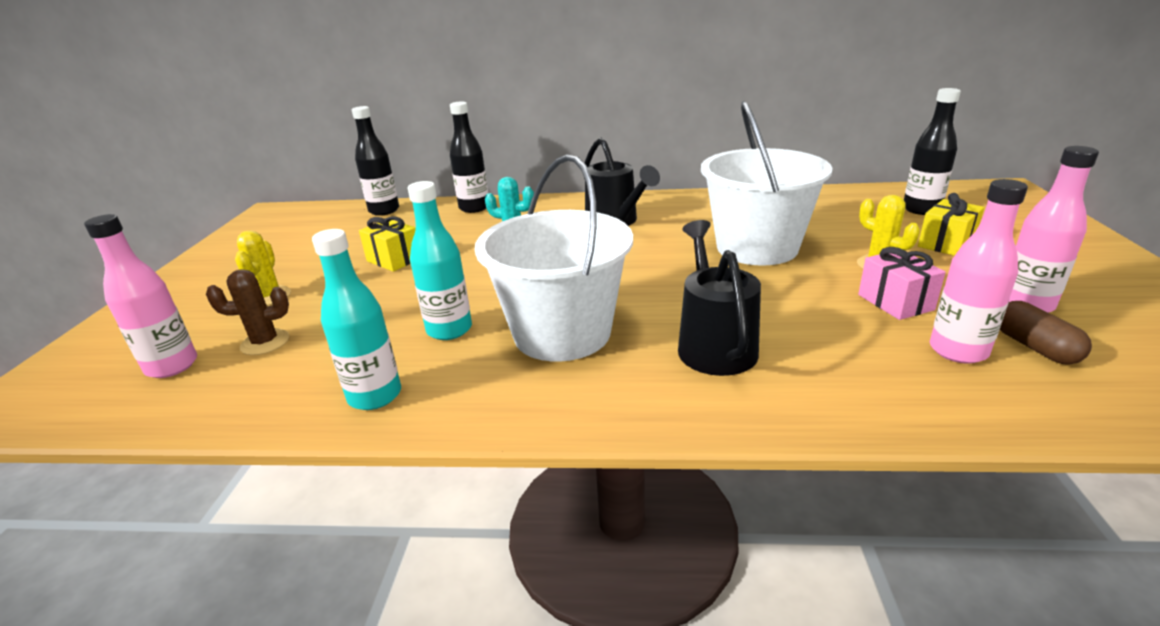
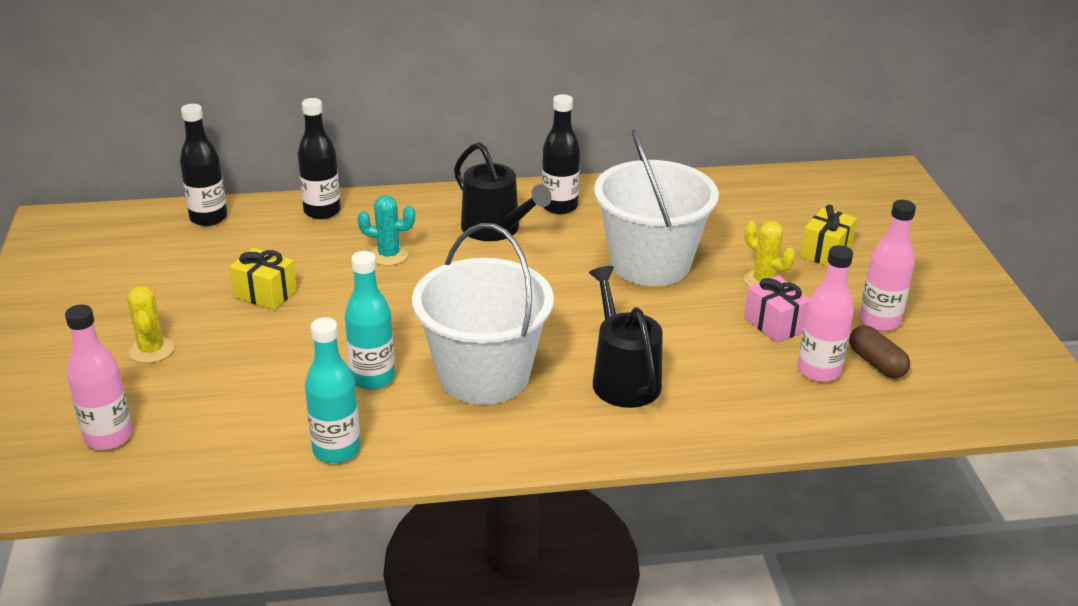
camera: 15 degrees left, 5 degrees up
(265, 342) = (188, 405): brown cactus -> none
(921, 209) = (808, 205): black bottle -> black bottle (559, 206)

